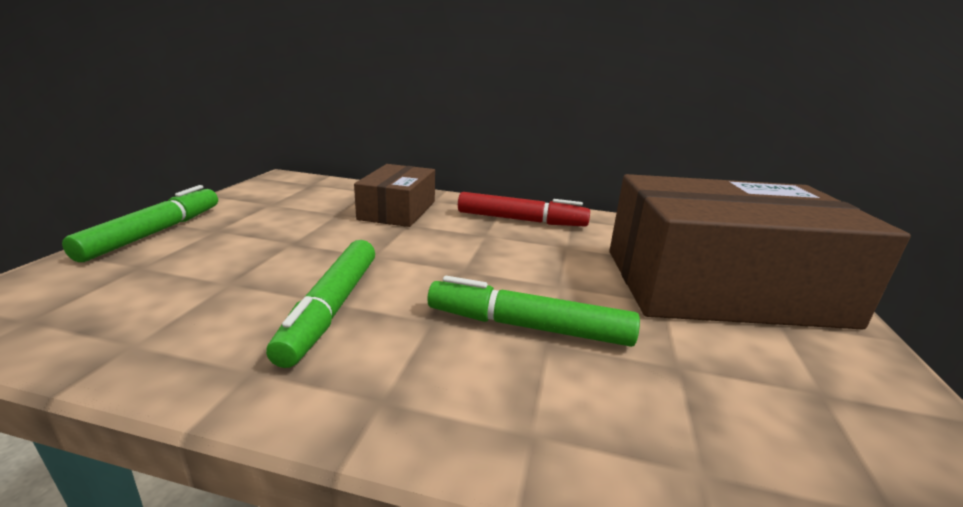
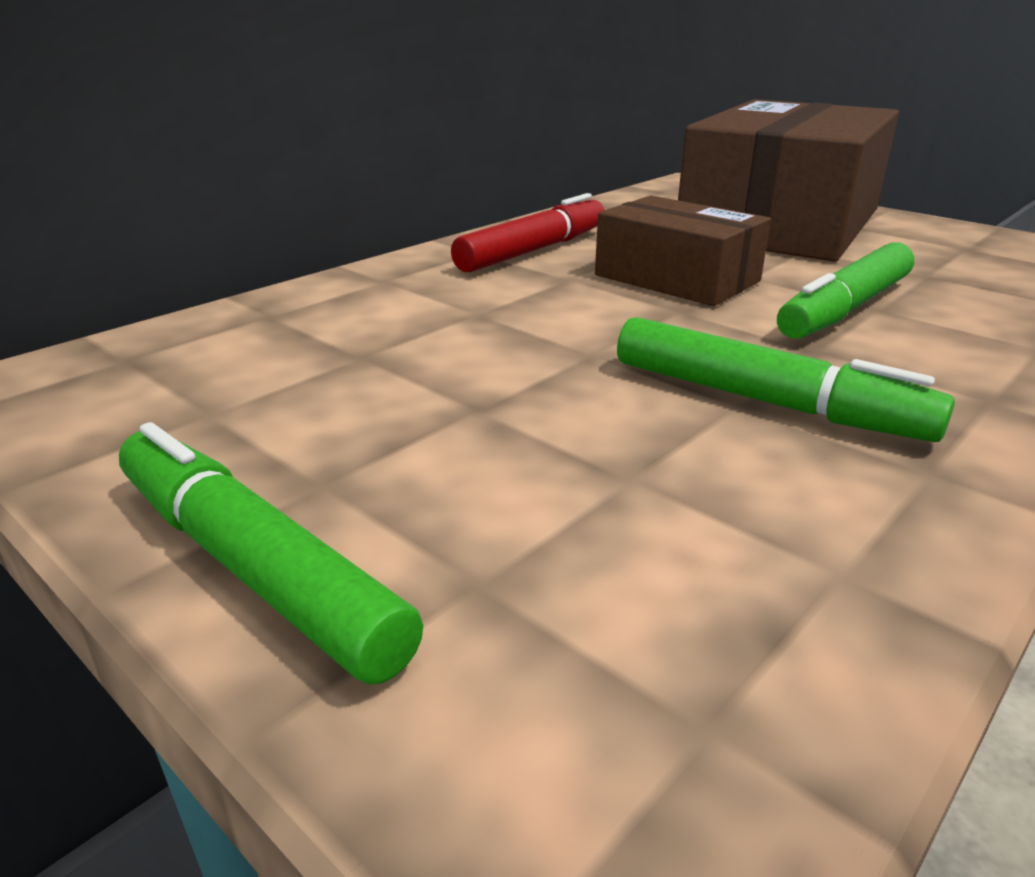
camera: 60 degrees left, 5 degrees up
(398, 210) = (403, 309): brown box -> brown box (676, 278)

